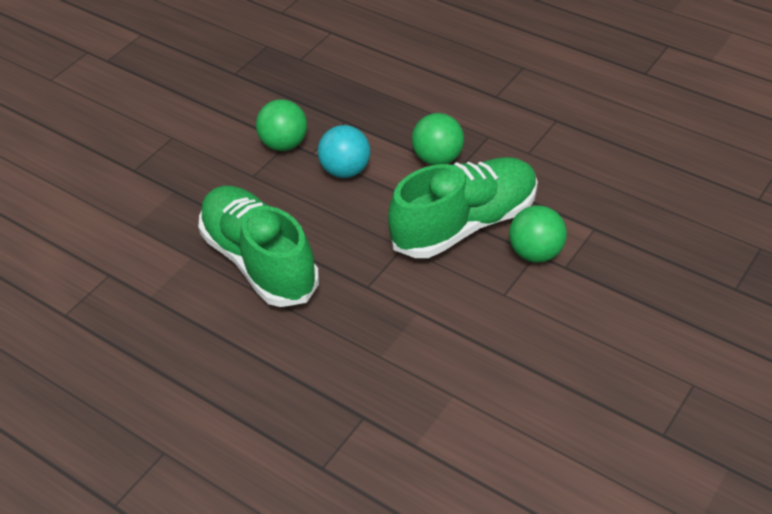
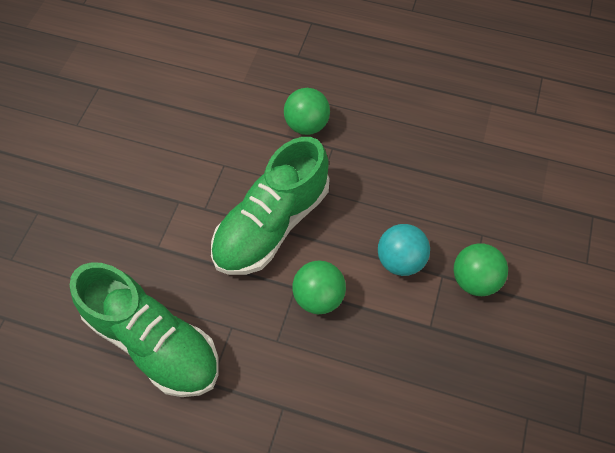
camera: 160 degrees right, 15 degrees up
(260, 261) = (426, 150): green shoe -> green shoe (153, 341)
(536, 253) = (205, 209): green ball -> green ball (306, 125)

